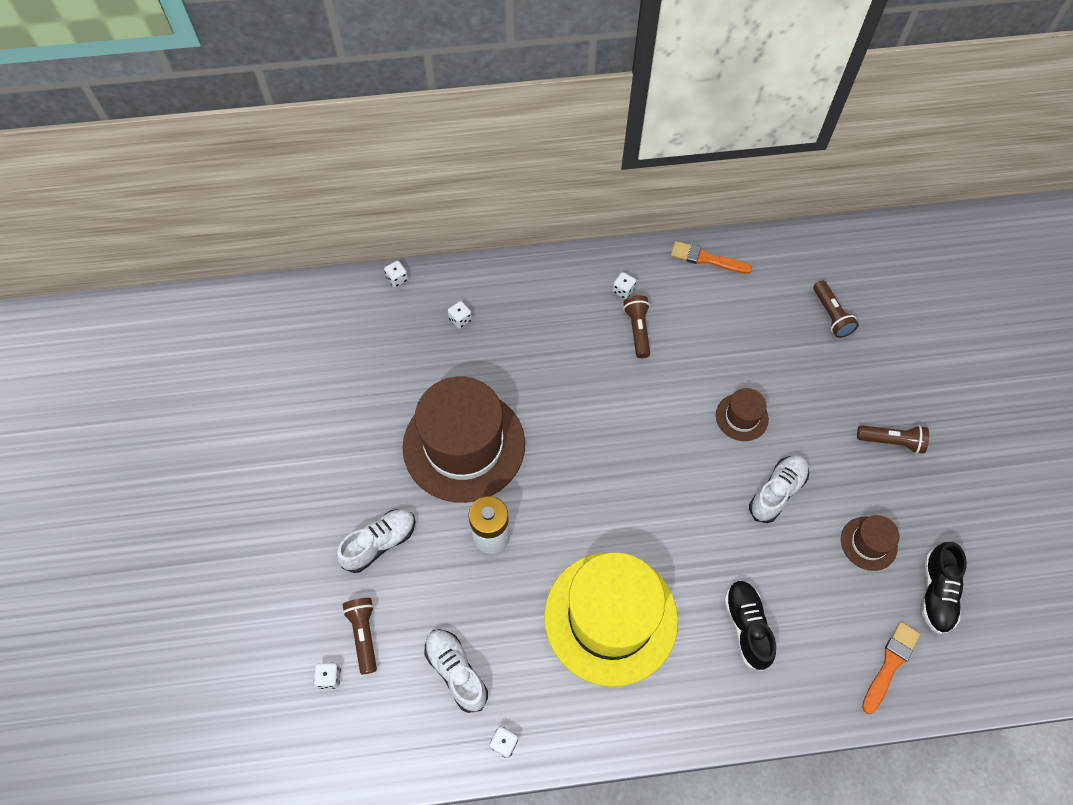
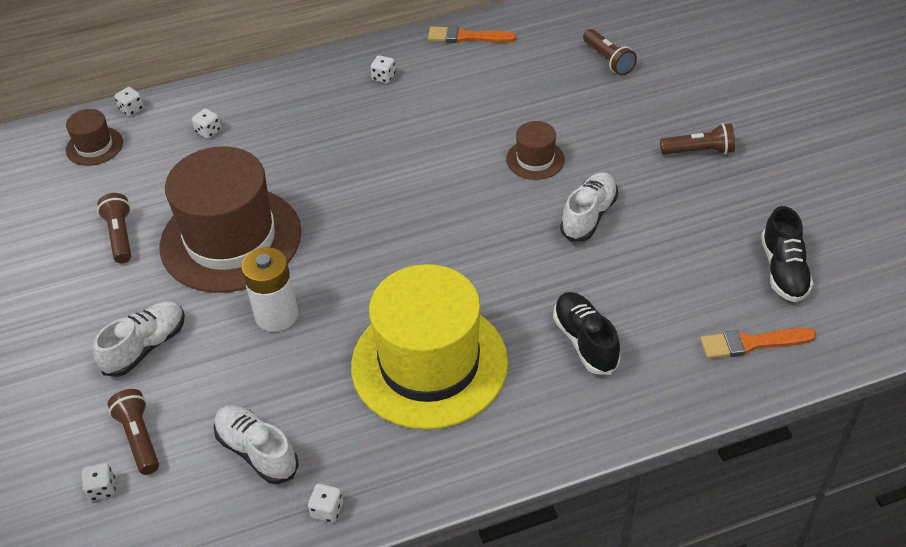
camera: 10 degrees left, 15 degrees down
(637, 330) = (406, 107): brown flashlight -> brown flashlight (120, 236)
(868, 543) = (699, 241): brown hat -> brown hat (94, 146)
(890, 664) = (752, 343): orange brush -> orange brush turned 120 degrees counterclockwise

